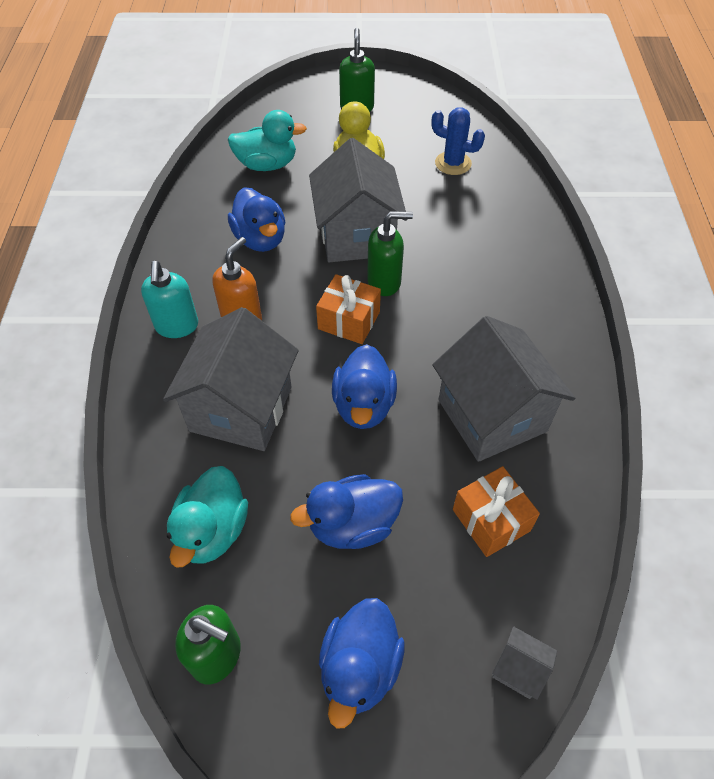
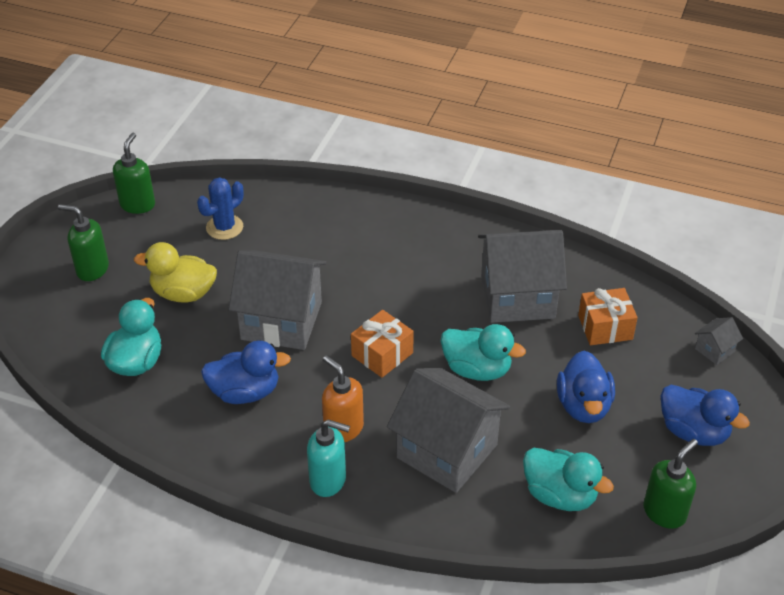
camera: 70 degrees left, 10 degrees down
(364, 405) = (477, 369): blue duck -> turquoise duck
(384, 282) = (349, 318): green soap dispenser -> green soap dispenser (138, 204)

